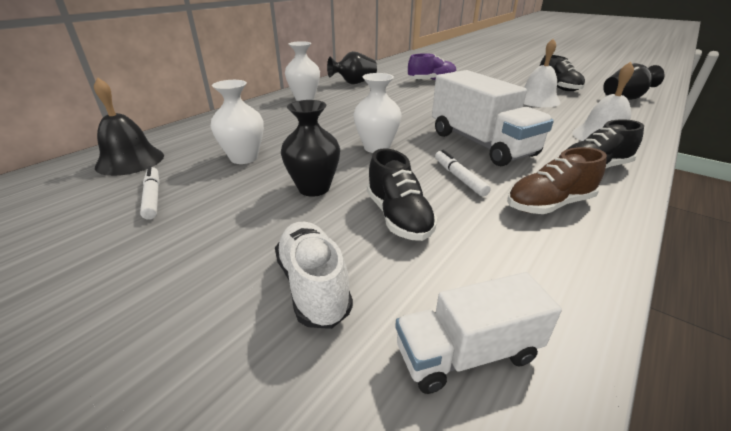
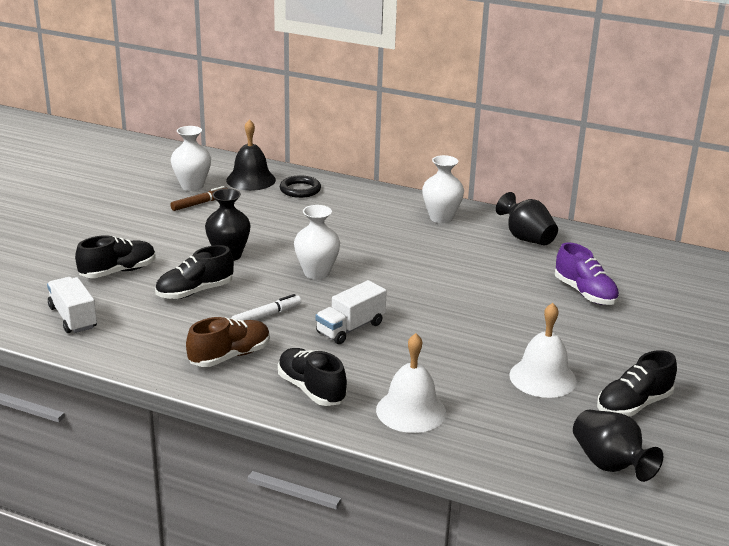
camera: 75 degrees right, 5 degrees down
(153, 197) = (200, 203): white marker -> brown marker
(191, 139) = (300, 190): none -> black ring
(244, 158) = (271, 219): white vase -> white vase (192, 186)
(313, 285) = (118, 271): white shoe -> black shoe
(481, 144) = (350, 328): white truck -> white truck, size x0.58
(549, 204) = (230, 356): brown shoe -> brown shoe turned 90 degrees clockwise

